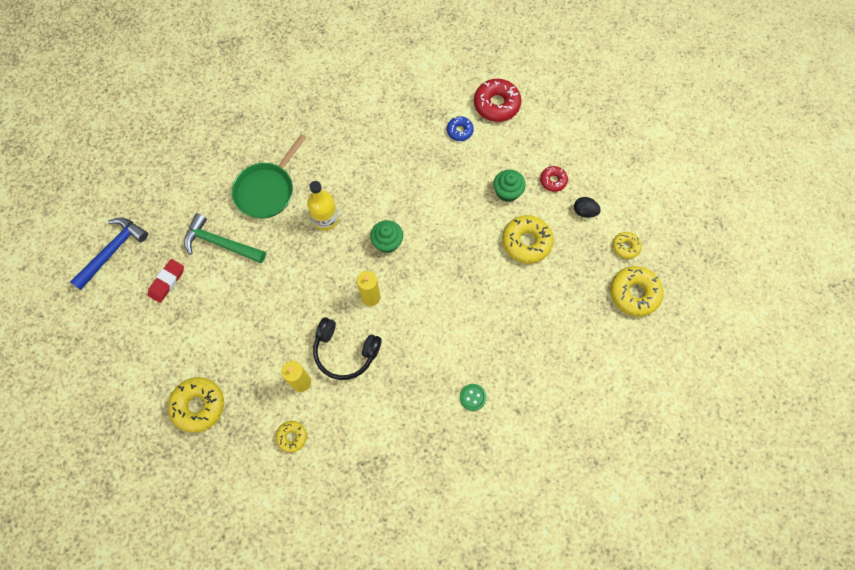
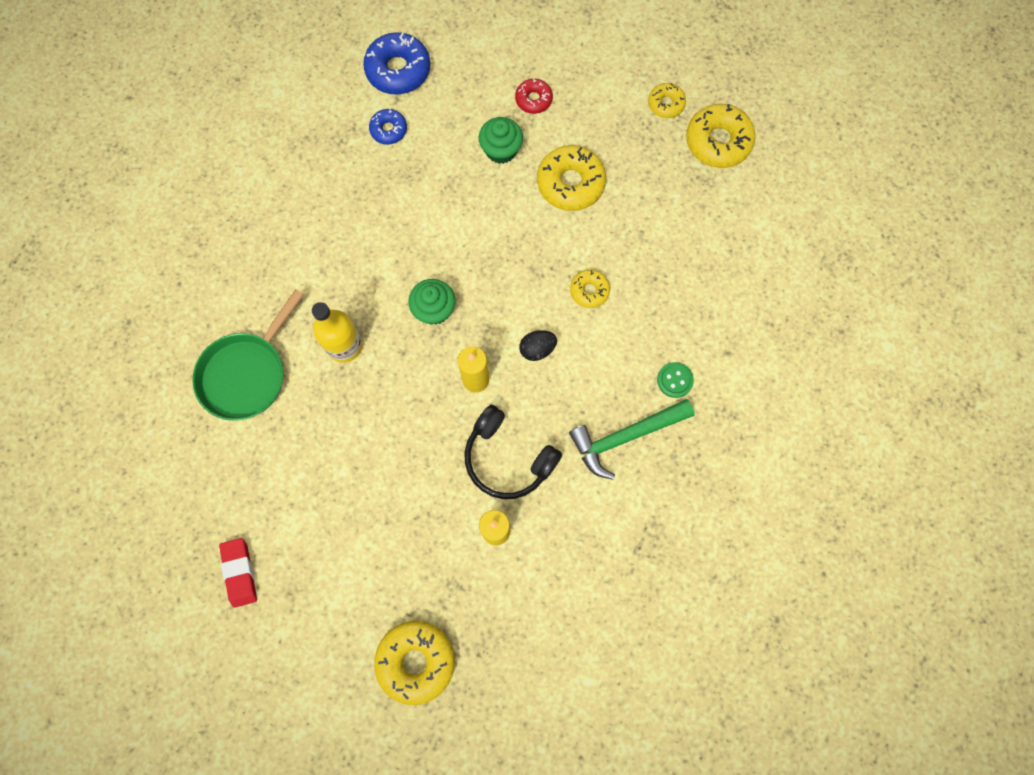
camera: 45 degrees left, 5 degrees up
(112, 251) = (139, 601): blue hammer -> none
(221, 243) = (256, 476): green hammer -> green hammer (625, 436)
(267, 190) = (246, 374): green pan -> green pan turned 45 degrees clockwise
(292, 437) = (544, 592): yellow donut -> yellow donut (589, 291)
(345, 352) = (508, 458): black headphones -> black headphones turned 60 degrees clockwise
(496, 104) = (398, 70): red donut -> blue donut
(584, 211) = (594, 104): black egg -> black egg (537, 349)

